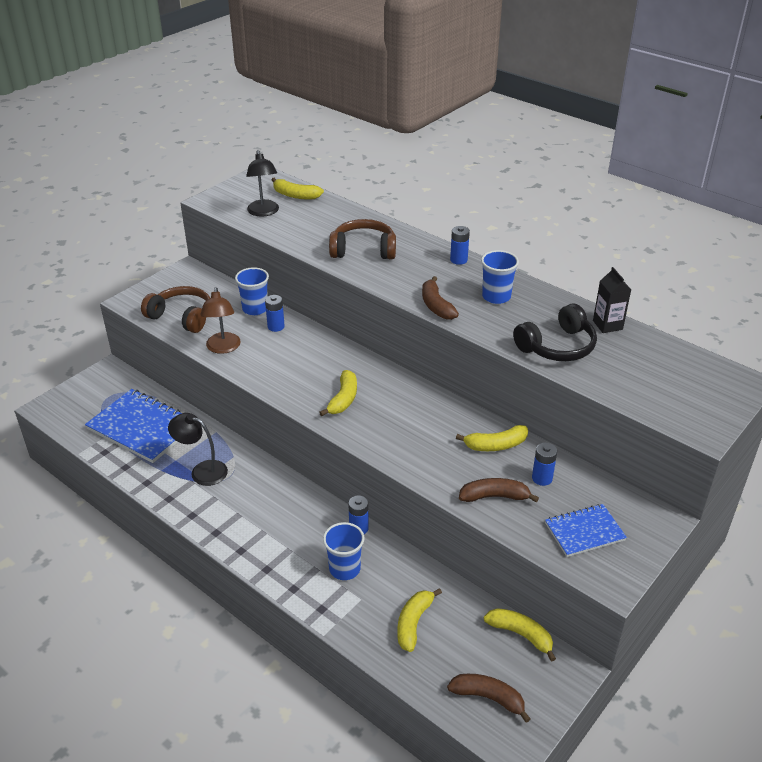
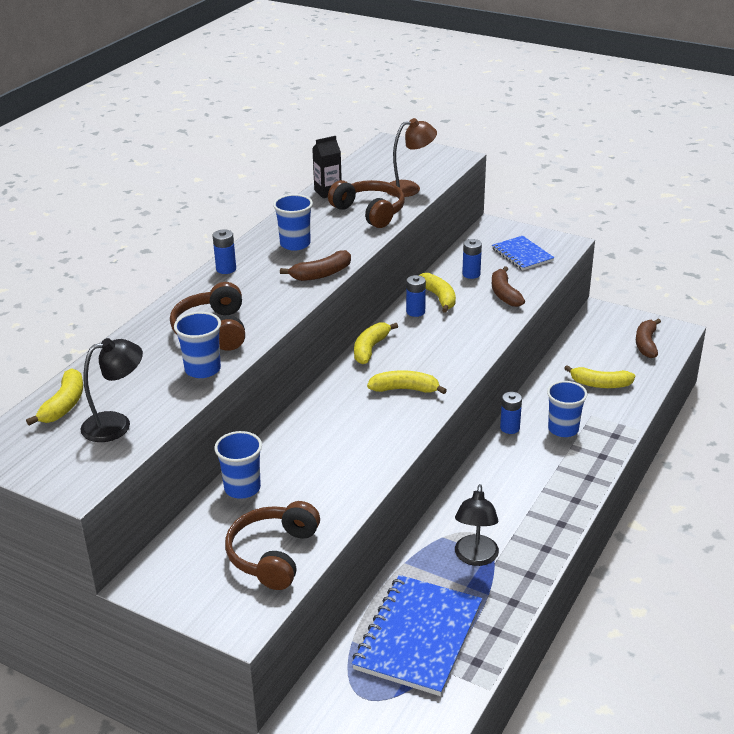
camera: 100 degrees left, 5 degrees down
(223, 348) = (337, 498): brown lamp -> brown lamp (410, 188)
(276, 326) = (280, 462): blue battery -> blue battery (415, 312)
(312, 244) = (202, 369): none -> blue cup
(521, 635) = (580, 333): yellow banana -> yellow banana (370, 348)
(557, 346) = (369, 212): black headphones -> brown headphones

